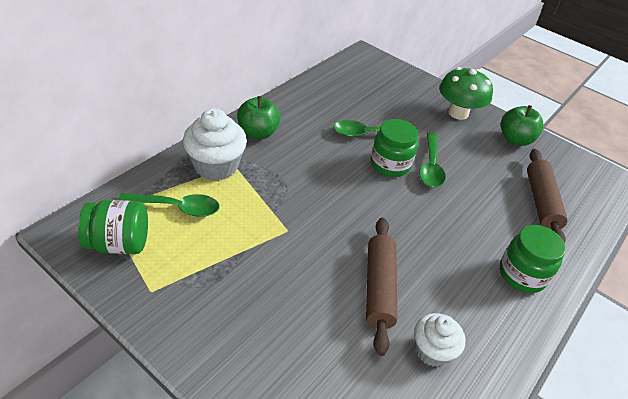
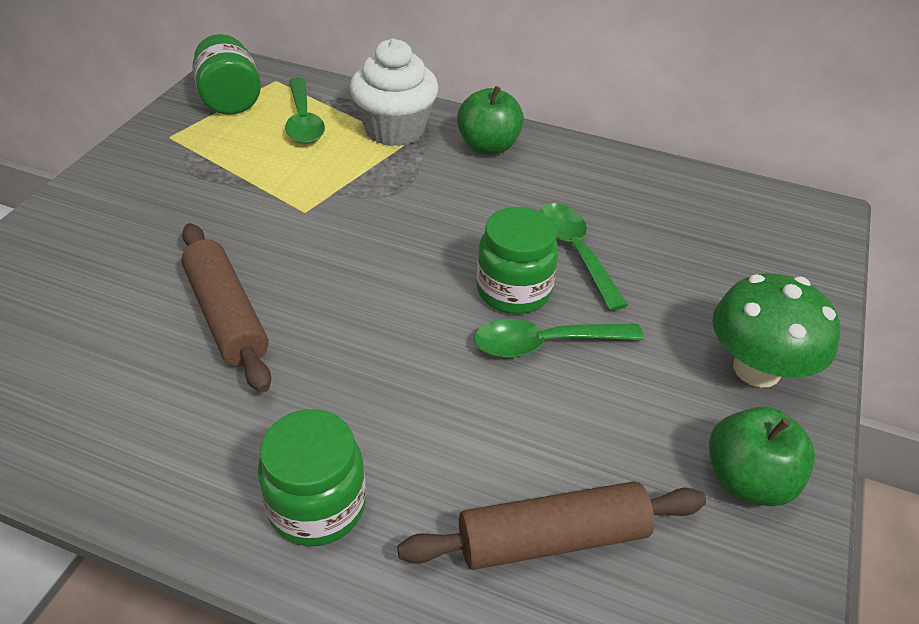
camera: 75 degrees right, 0 degrees up
(379, 288) = (226, 316): brown rolling pin -> brown rolling pin turned 75 degrees clockwise
(432, 351) = (121, 389): white cupcake -> none

